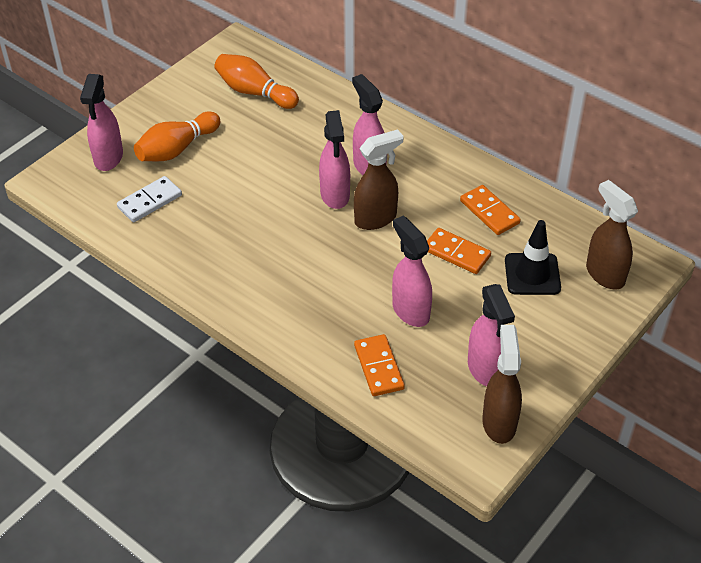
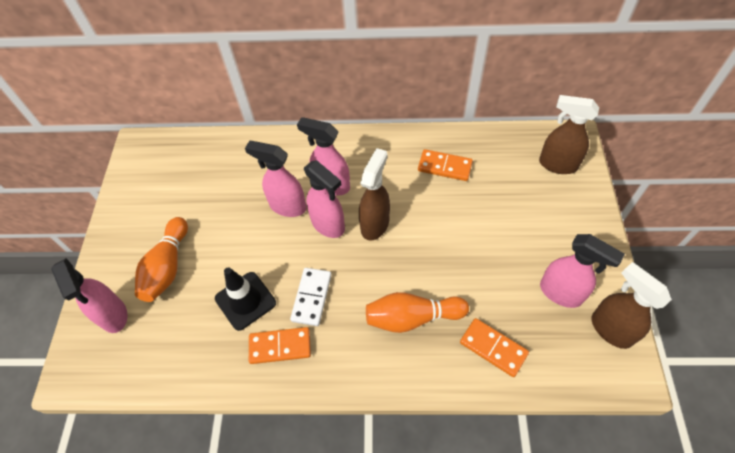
camera: 35 degrees left, 10 degrees up
(150, 201) = (185, 331): white domino -> white domino (312, 297)
(254, 92) = (189, 178): orange bowling pin -> orange bowling pin (412, 317)
(410, 310) = (469, 283): pink spray bottle -> pink spray bottle (287, 206)
(456, 253) = (454, 213): orange domino -> orange domino (280, 346)
(532, 274) = (516, 195): black traffic cone -> black traffic cone (245, 301)

